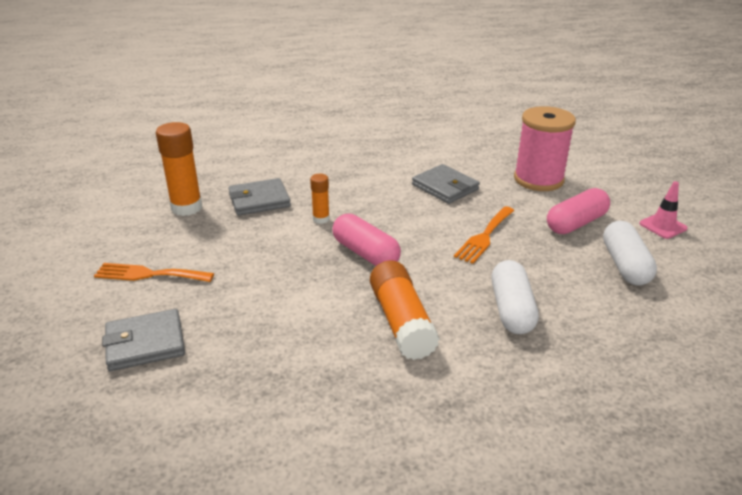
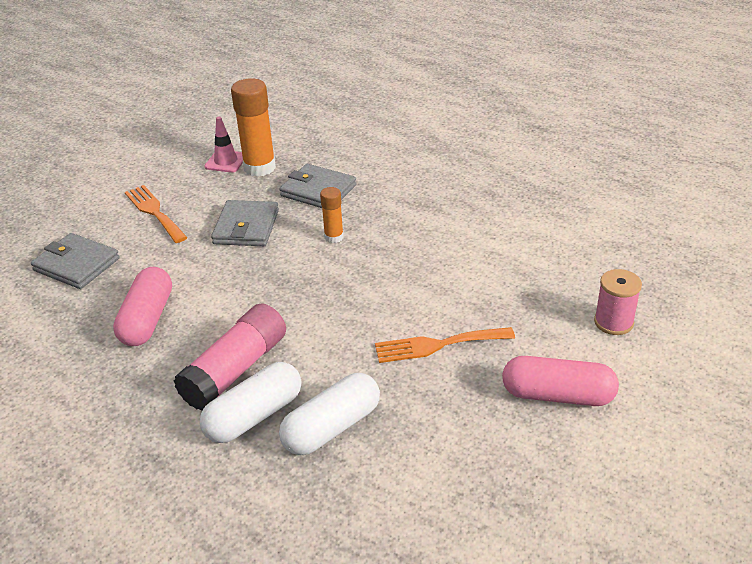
camera: 50 degrees right, 5 degrees up
(365, 253) = (313, 292): pink capsule -> pink capsule (147, 319)
(401, 322) = (235, 370): orange glue stick -> pink glue stick
(445, 187) = (495, 271): grey wallet -> grey wallet (246, 227)
(538, 179) = (613, 322): pink spool -> pink spool, size x0.54
(625, 265) = (520, 473): white capsule -> white capsule (254, 416)
(663, 226) = (657, 469): pink traffic cone -> pink traffic cone (226, 161)

